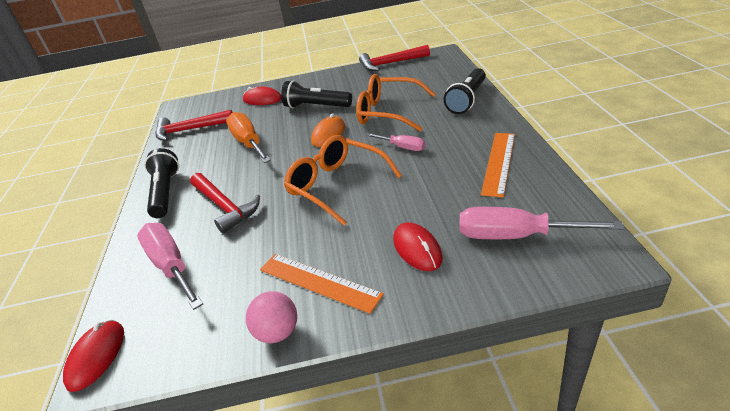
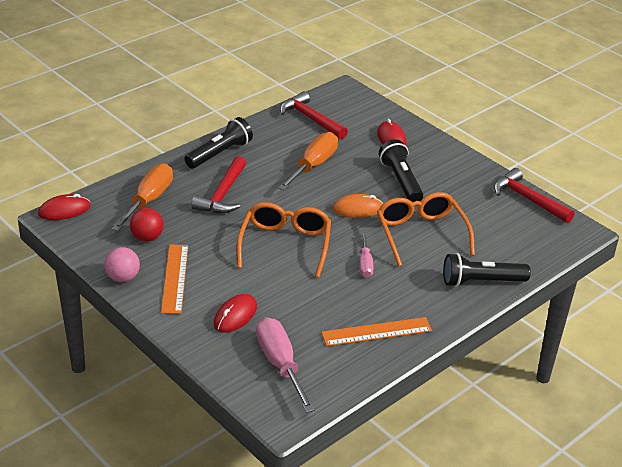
camera: 50 degrees right, 0 degrees up
(171, 266) = (149, 200): pink screwdriver -> orange screwdriver
(229, 286) = (147, 238): none -> red ball

